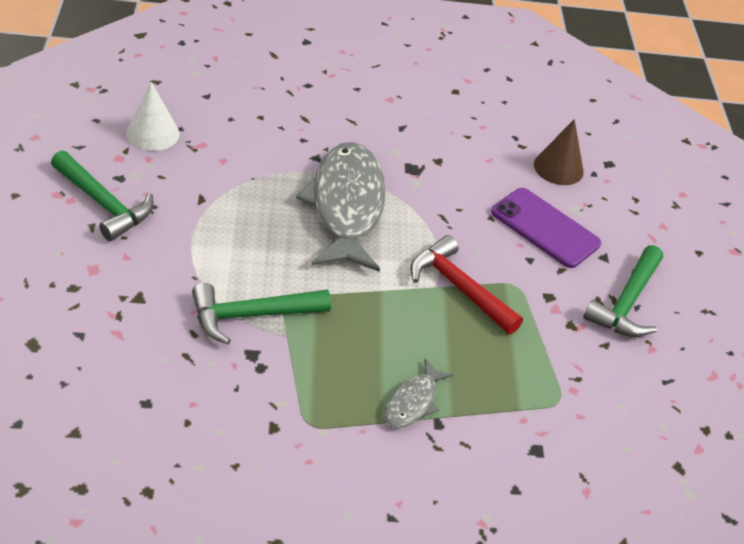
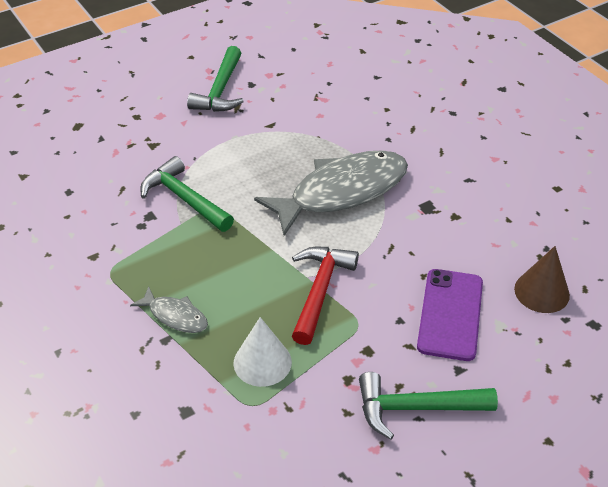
camera: 65 degrees right, 0 degrees up
(153, 133) = (309, 75): white cone -> white cone (262, 362)
(413, 401) = (175, 316): grey fish -> grey fish turned 150 degrees counterclockwise

